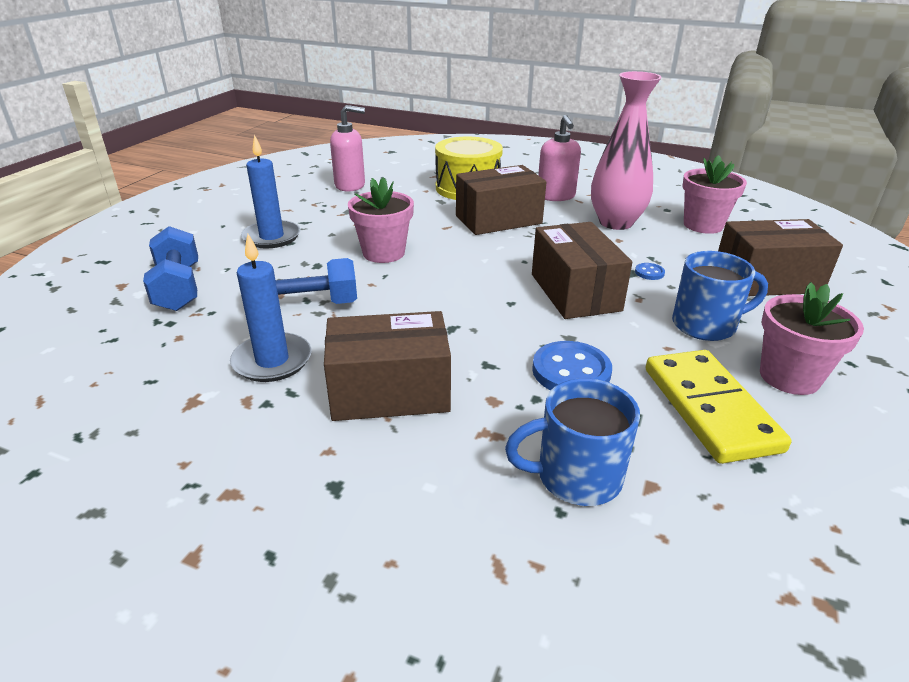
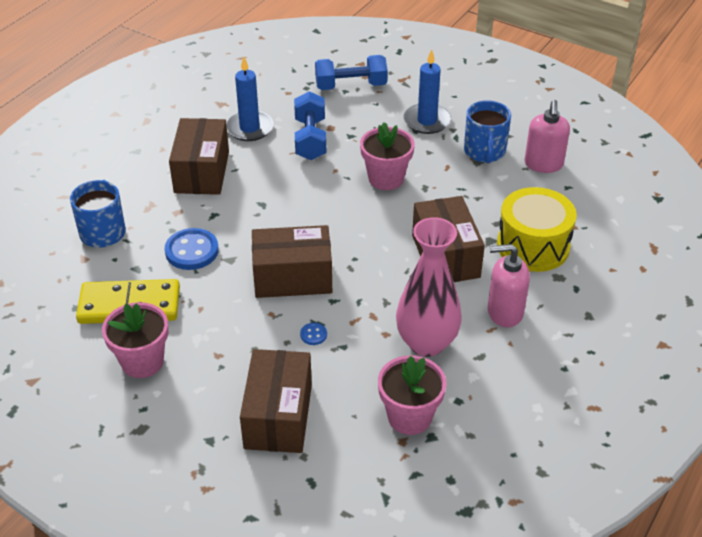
camera: 100 degrees right, 10 degrees up
(706, 325) = (221, 341): blue mug -> blue mug (484, 152)

